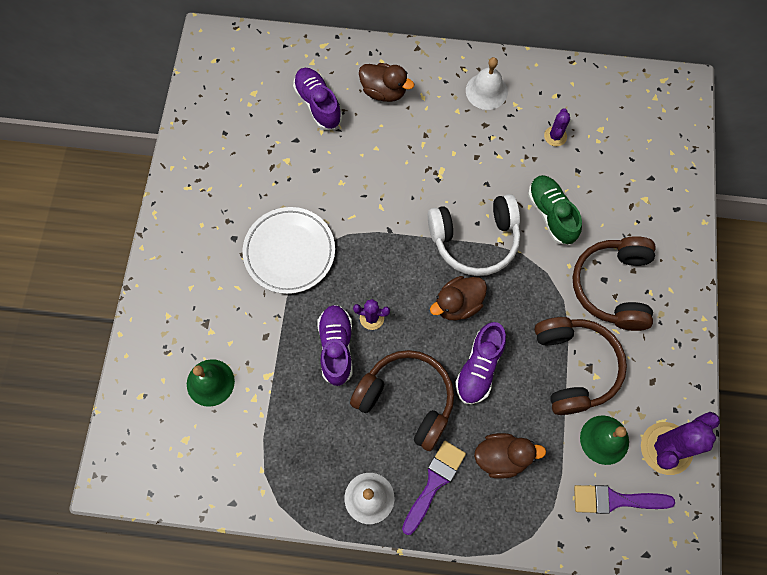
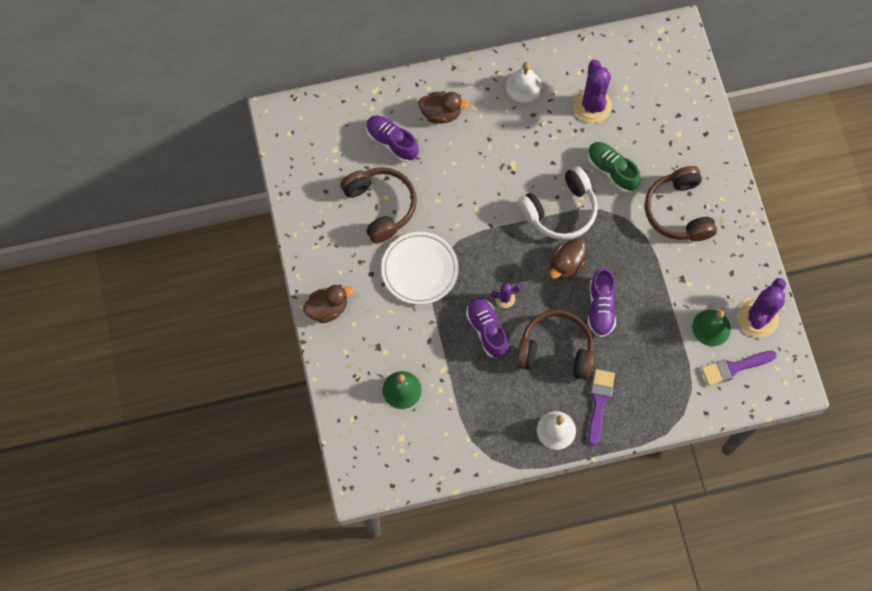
camera: 20 degrees left, 0 degrees up
(502, 457) = (641, 366): brown duck -> brown duck (328, 308)
(555, 136) = (592, 106): purple cactus -> purple cactus, size x2.00
(574, 367) = (671, 282): brown headphones -> brown headphones (381, 206)

